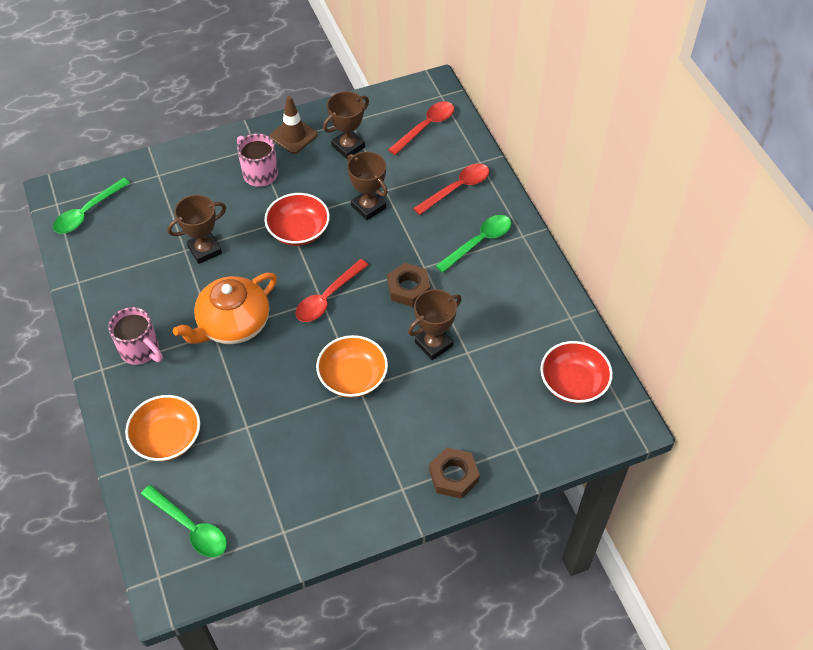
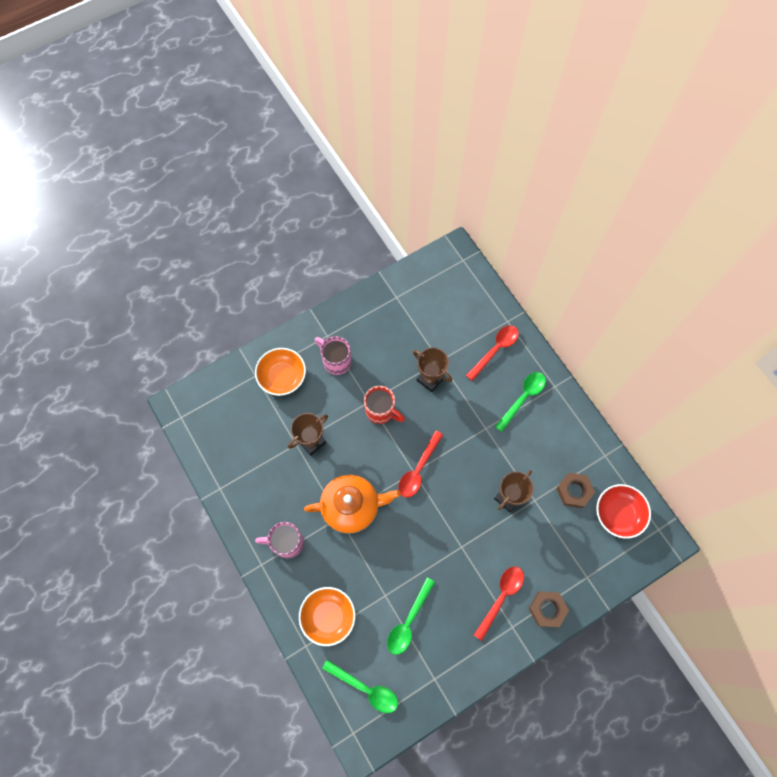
camera: 10 degrees left, 15 degrees up
(87, 212) = (208, 422): green spoon -> green spoon (408, 621)
(141, 350) = (287, 542): pink mug -> pink mug turned 150 degrees clockwise
(233, 324) = (351, 506): orange teapot -> orange teapot turned 135 degrees counterclockwise
(293, 136) = (354, 319): brown traffic cone -> none
(298, 231) = (381, 411): red bowl -> red mug
(348, 146) = (400, 323): brown trophy -> none
(353, 377) = (454, 538): orange bowl -> orange bowl (282, 377)
(408, 288) = (478, 450): brown nut -> brown nut (574, 491)
(426, 127) = (458, 293): red spoon -> red spoon (501, 597)

